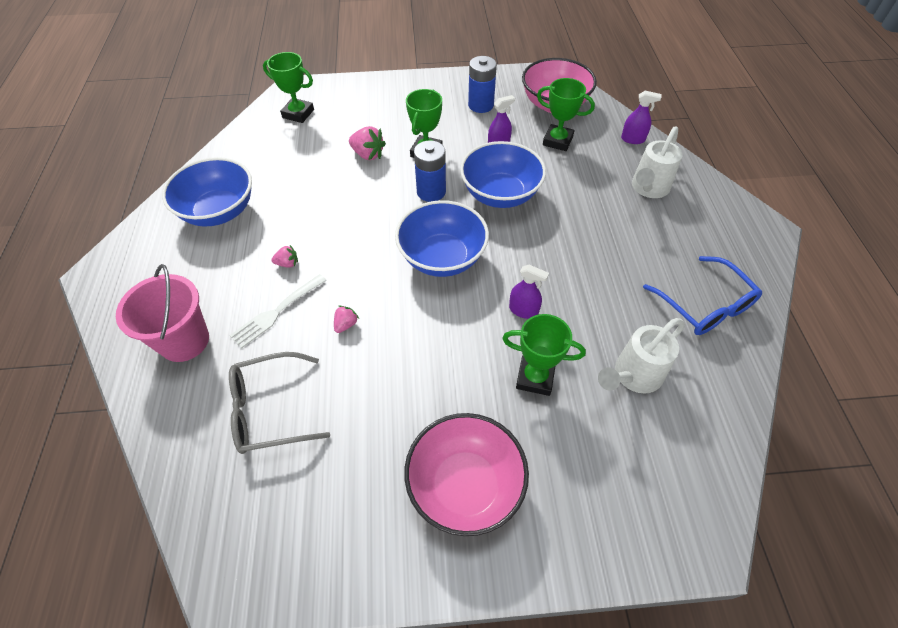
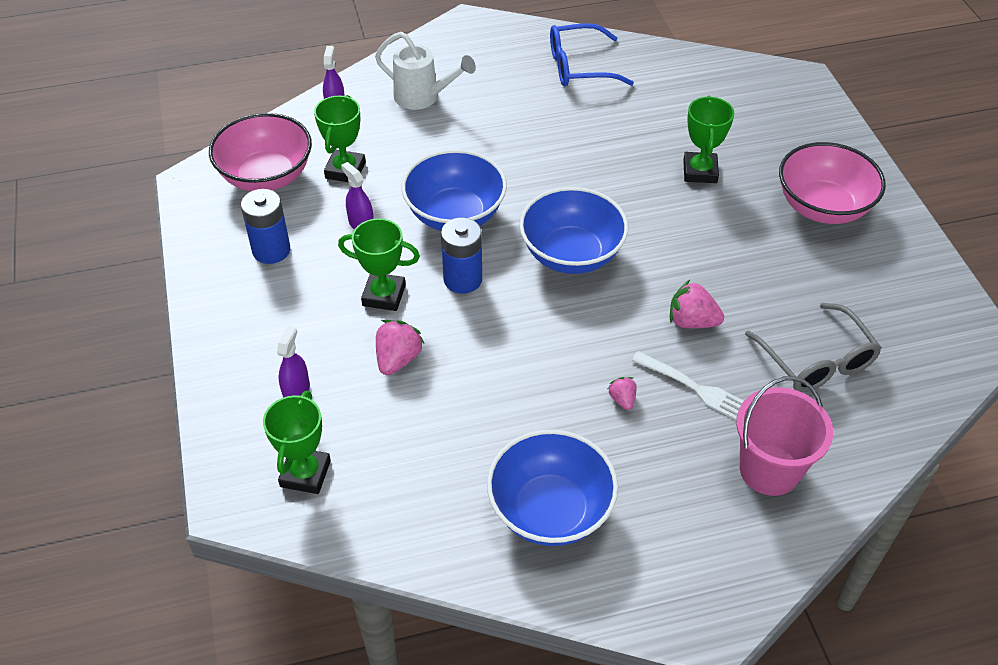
camera: 100 degrees left, 5 degrees down
(346, 324) = (691, 321): pink strawberry -> pink strawberry, size x1.72
(523, 310) = (624, 184): purple spray bottle -> purple spray bottle (296, 391)
(633, 376) = (673, 111): white watering can -> none
(705, 306) = (579, 67): blue glasses -> blue glasses turned 150 degrees counterclockwise

